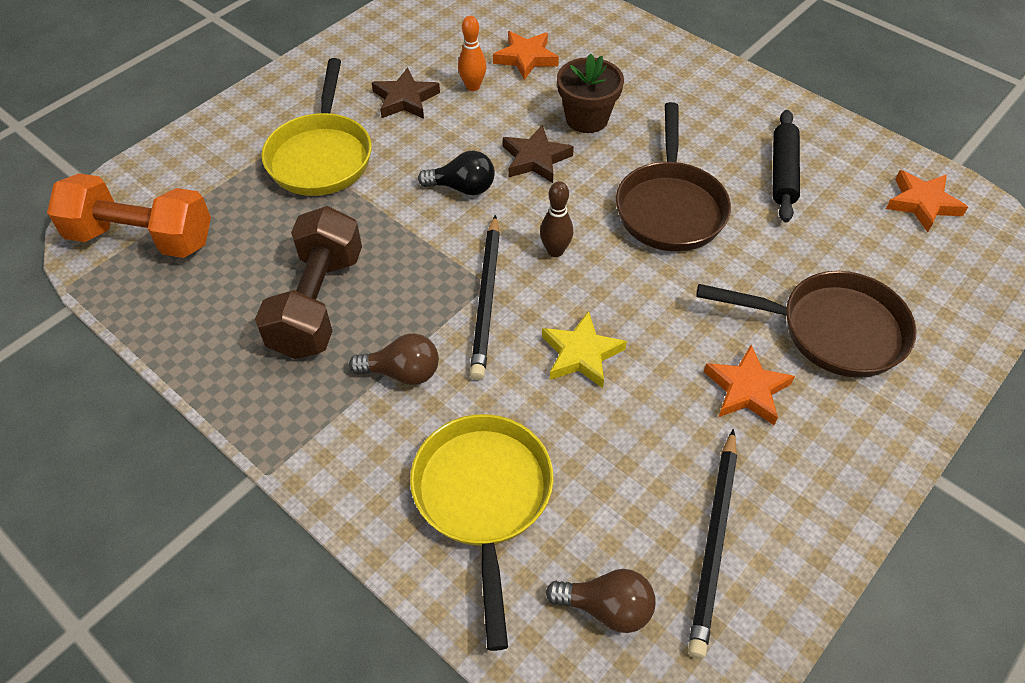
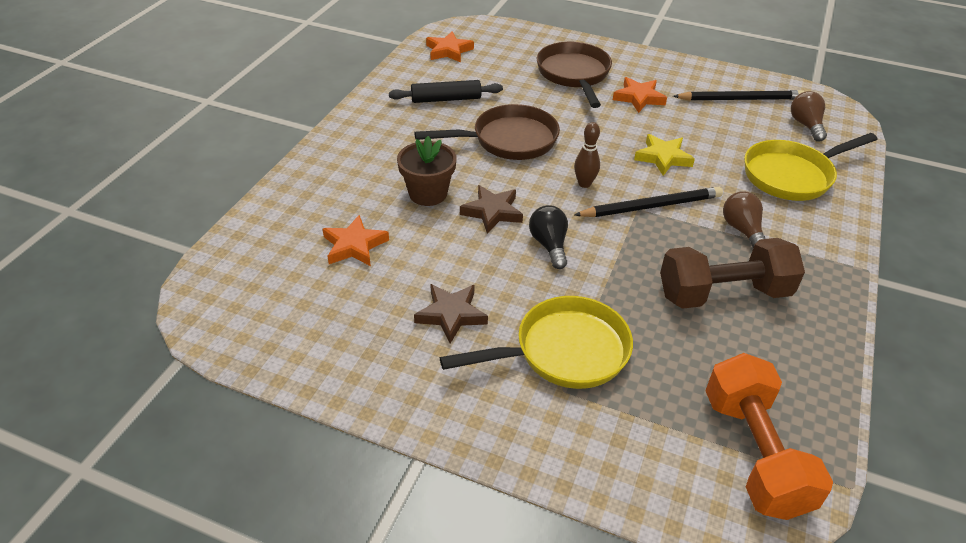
camera: 110 degrees left, 10 degrees down
(473, 86) = (412, 271): orange bowling pin -> none

